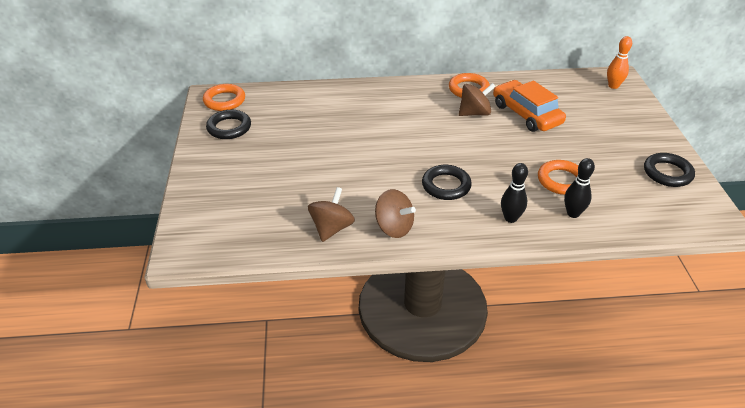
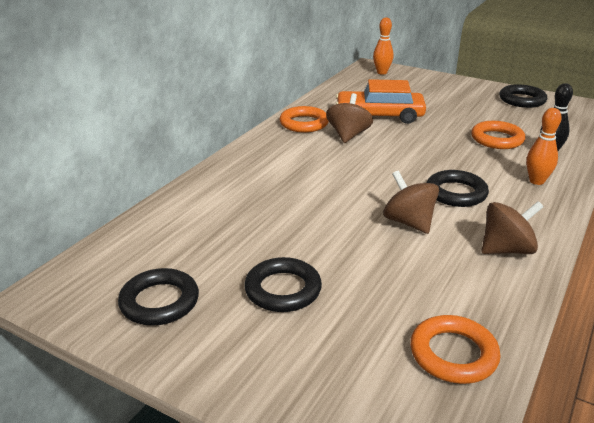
camera: 55 degrees left, 10 degrees down
(224, 100) = (84, 282): orange ring -> orange ring (453, 354)
(272, 159) = (283, 290): none -> black ring
(331, 228) = (477, 294): brown spinning top -> brown spinning top (409, 222)
(510, 218) = (536, 181): black bowling pin -> orange bowling pin

